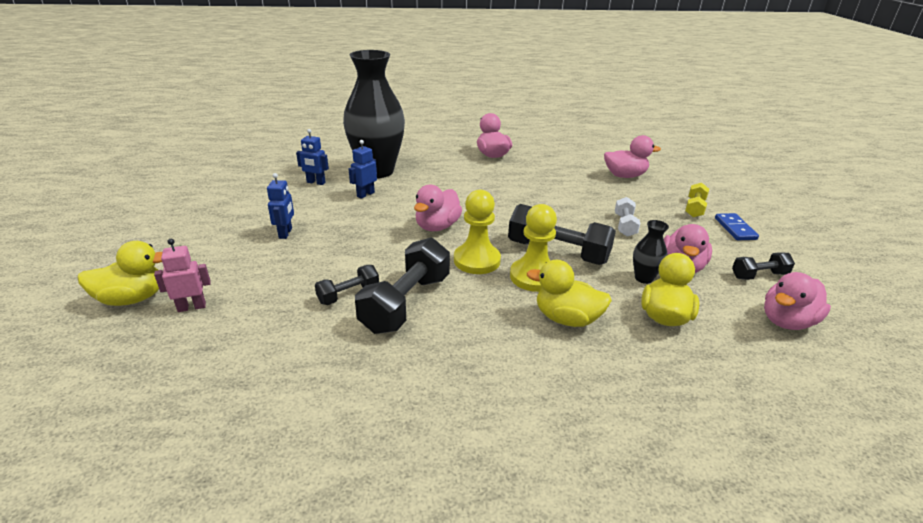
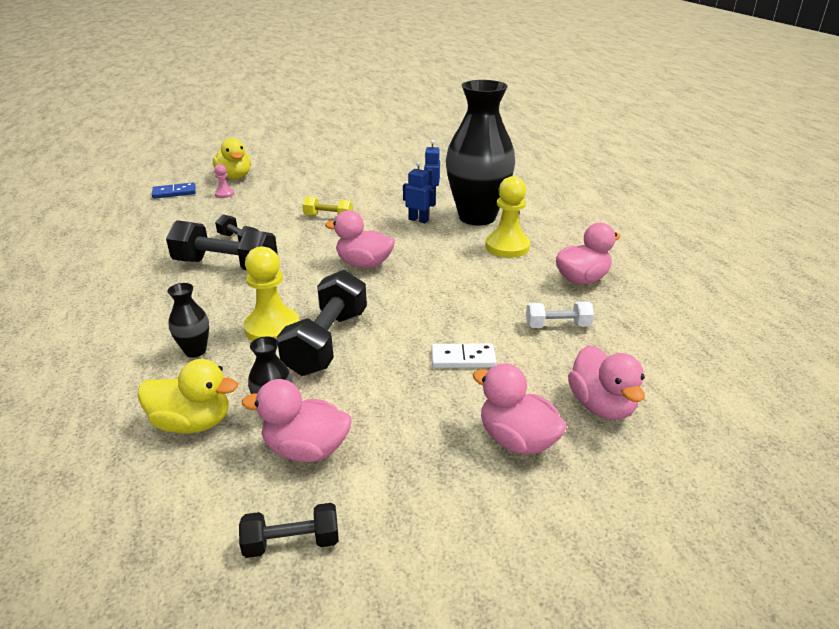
camera: 80 degrees right, 0 degrees up
(192, 307) = (224, 194): pink robot -> pink pawn
(286, 233) = (330, 201): blue robot -> none
(477, 260) = (300, 292): yellow pawn -> yellow pawn (507, 246)
(566, 319) = (195, 351): yellow duck -> black vase
(581, 205) = (463, 358): none -> white domino
(624, 225) = (415, 399): white dumbbell -> white dumbbell (557, 325)
(694, 208) = (513, 488): yellow dumbbell -> yellow dumbbell (328, 217)
(735, 229) = (451, 539): blue domino -> blue domino (174, 193)
(759, 275) = (292, 543): black dumbbell -> black dumbbell turned 75 degrees counterclockwise
(786, 321) = (168, 551): pink duck -> pink duck (517, 440)

